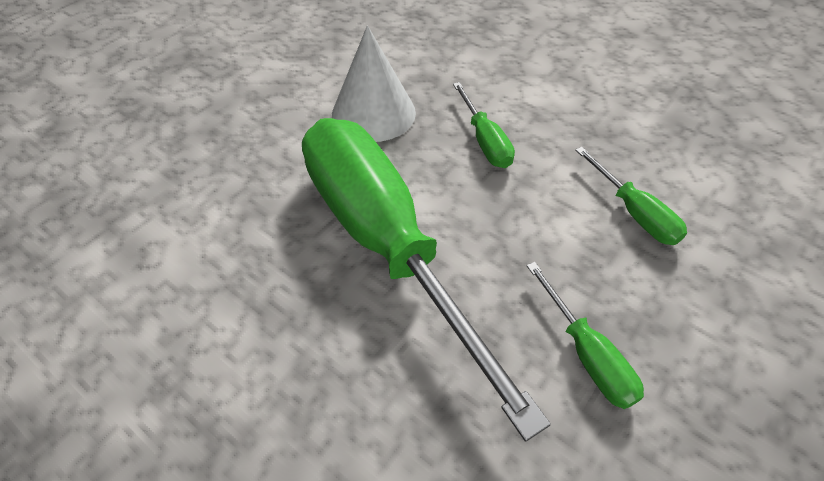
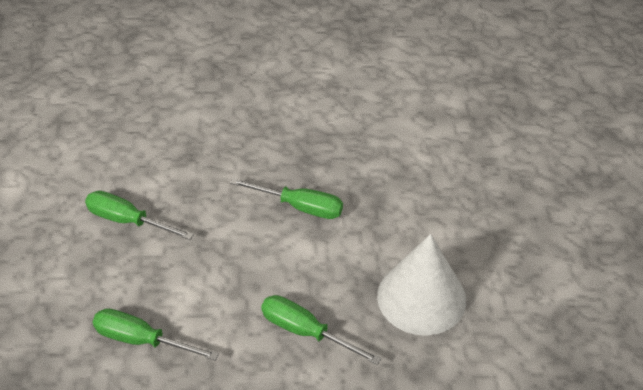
camera: 140 degrees right, 5 degrees down
(385, 243) = (300, 207): green screwdriver -> green screwdriver, size x0.40

